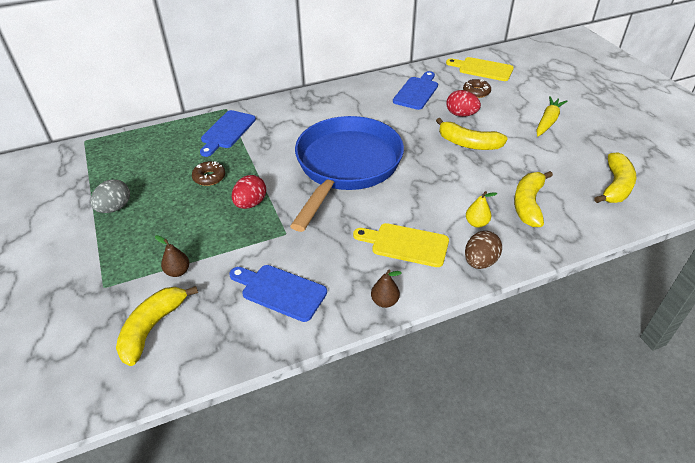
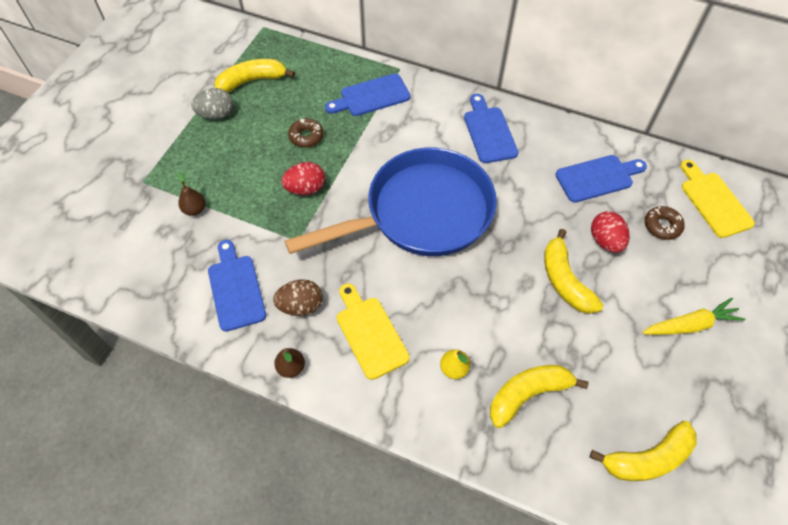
camera: 45 degrees right, 15 degrees up
(152, 328) = (134, 243): yellow banana -> yellow banana (252, 81)
(329, 106) = (489, 132): none -> blue cutting board
(480, 262) = (406, 406): brown egg -> brown egg (300, 306)

